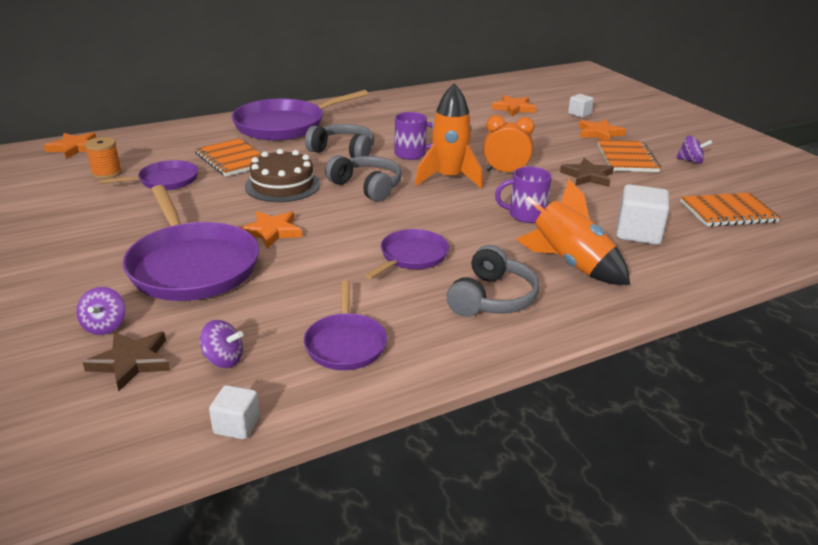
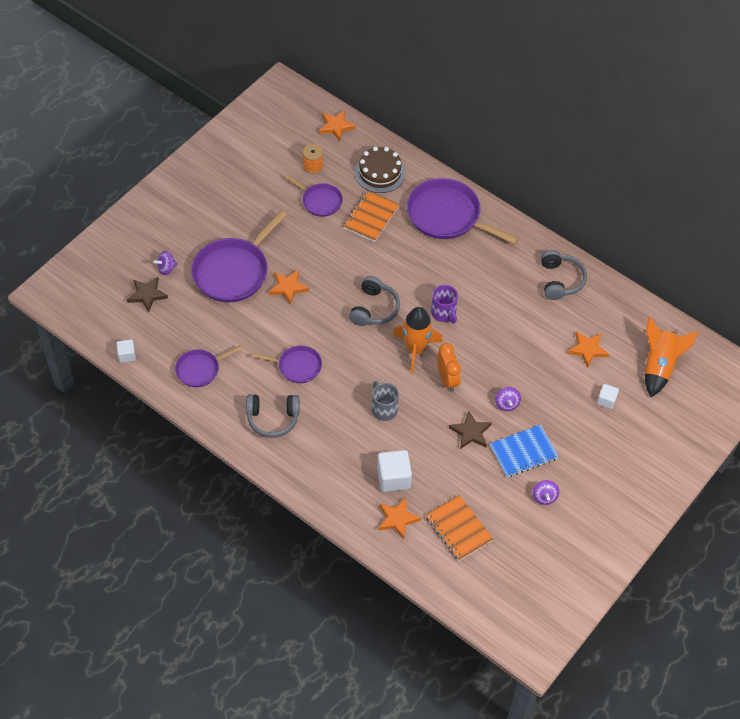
camera: 65 degrees right, 25 degrees up
(223, 360) = (165, 328): purple spinning top -> purple spinning top (507, 404)
(282, 185) = (350, 263): brown cake -> brown cake (380, 173)
(343, 151) = (423, 272): grey headphones -> grey headphones (560, 280)
(525, 215) = (384, 409): purple mug -> grey mug
(570, 264) = (331, 448): orange rocket -> orange rocket (659, 367)
(599, 133) = (567, 424): orange star -> orange star (397, 519)
(627, 158) = (523, 452): orange notebook -> blue notebook

